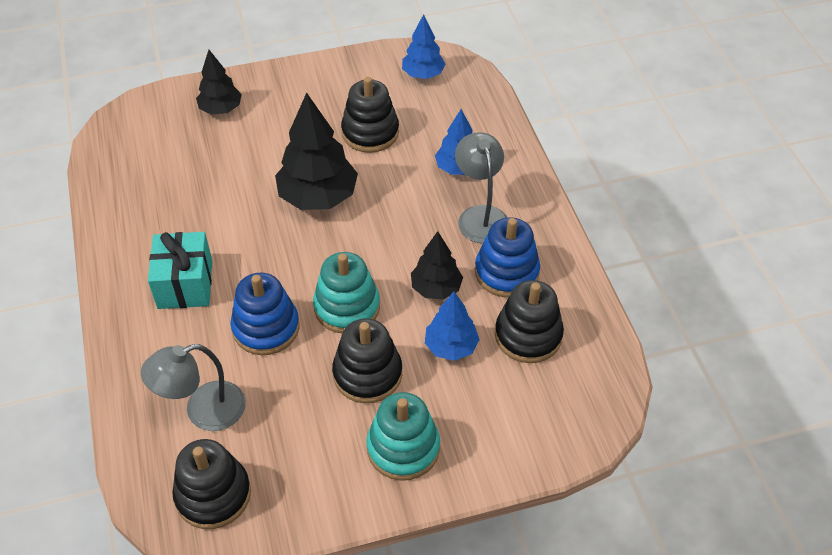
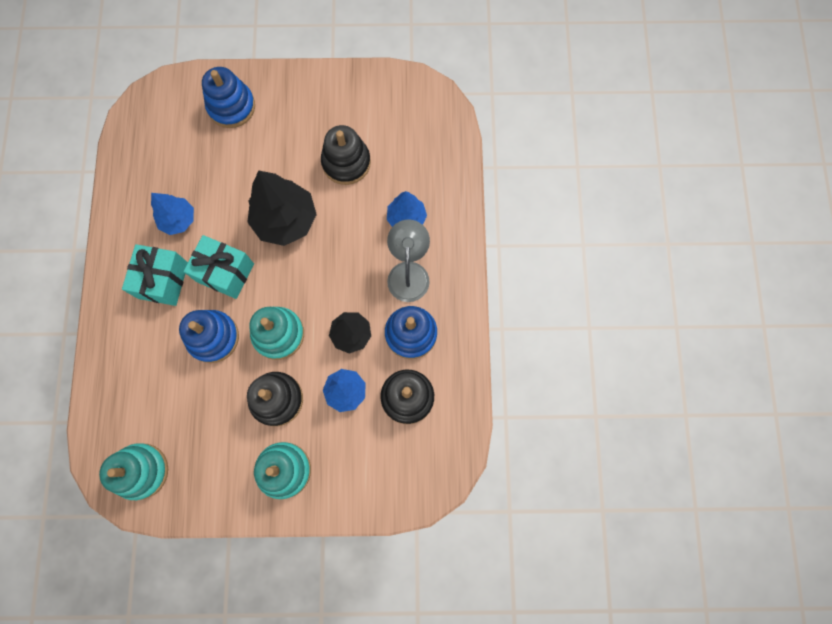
camera: 15 degrees right, 25 degrees up
(203, 411) = (150, 399): grey lamp -> none
(213, 495) = (141, 471): black stacking toy -> turquoise stacking toy
(221, 109) = (231, 107): black tree -> blue stacking toy
(260, 261) = (225, 272): none -> turquoise gift
(423, 74) = (409, 108): blue tree -> blue tree (178, 220)

